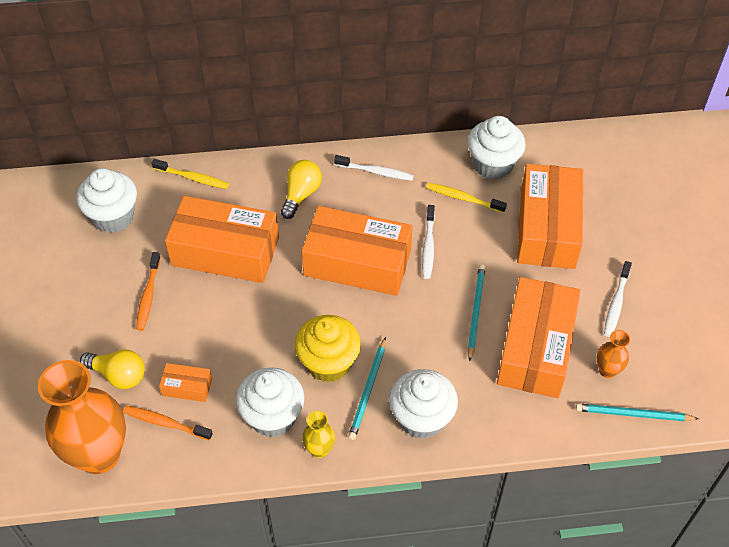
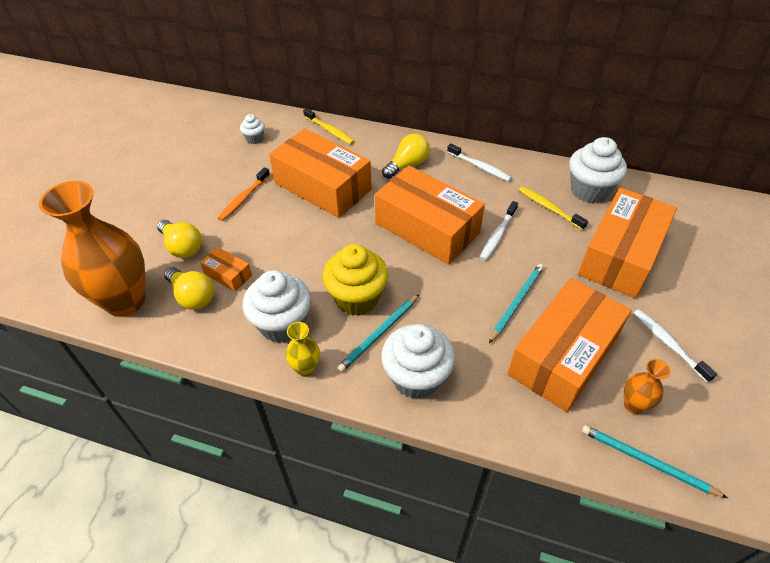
camera: 25 degrees right, 5 degrees down
(113, 217) = (254, 139): white cupcake -> white cupcake, size x0.50
(165, 423) = (192, 296): orange toothbrush -> yellow light bulb
(616, 303) = (668, 344): white toothbrush -> white toothbrush turned 105 degrees clockwise

